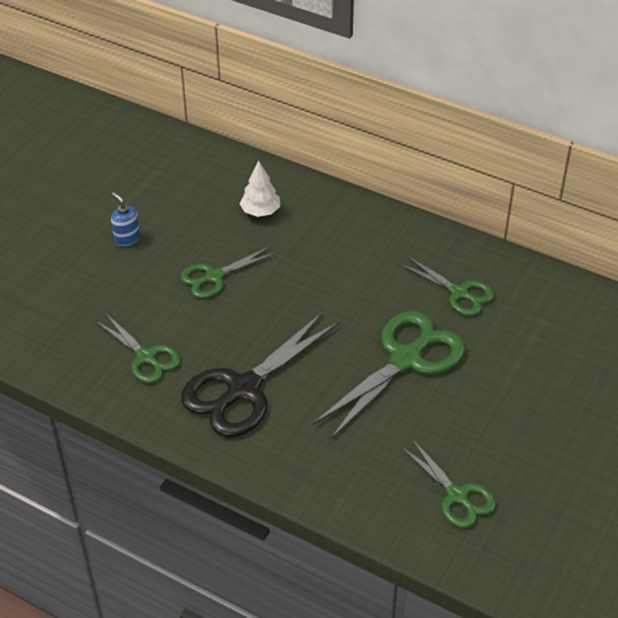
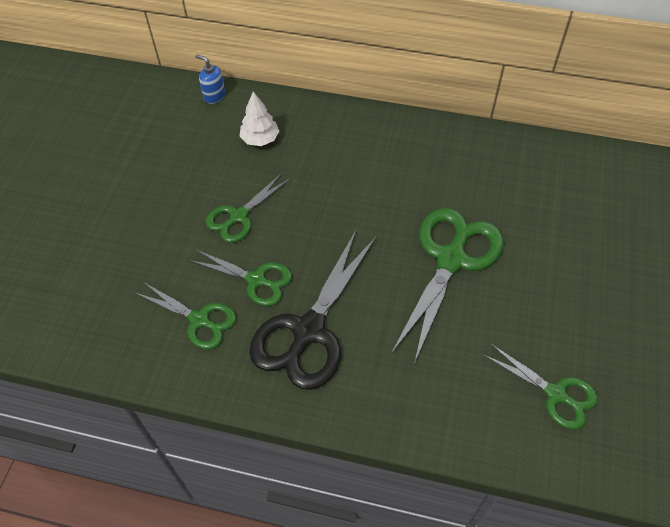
camera: 15 degrees left, 10 degrees up
(127, 238) = (139, 195): blue soap dispenser -> blue soap dispenser (214, 96)
(459, 293) = (472, 180): green scissors -> green scissors (256, 280)

